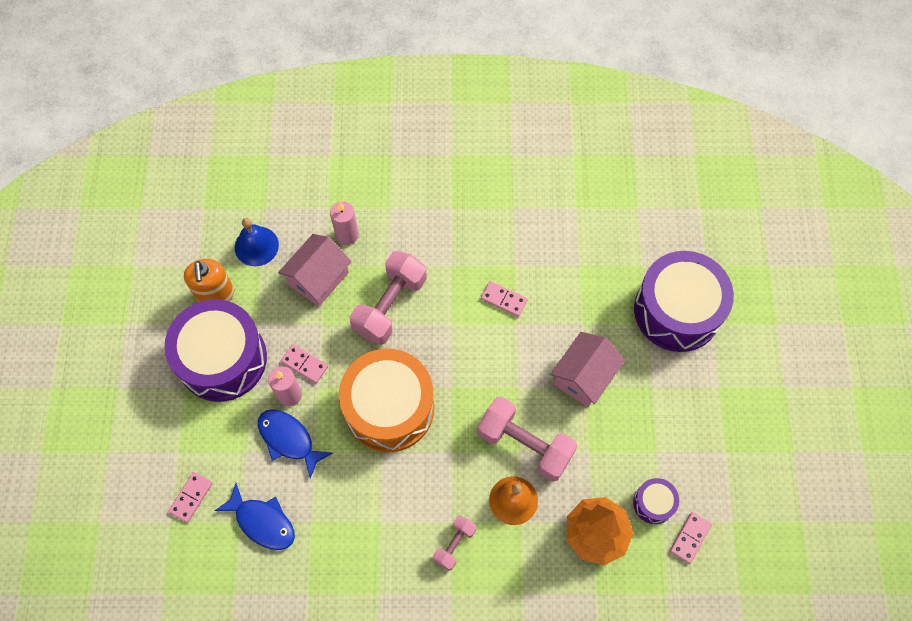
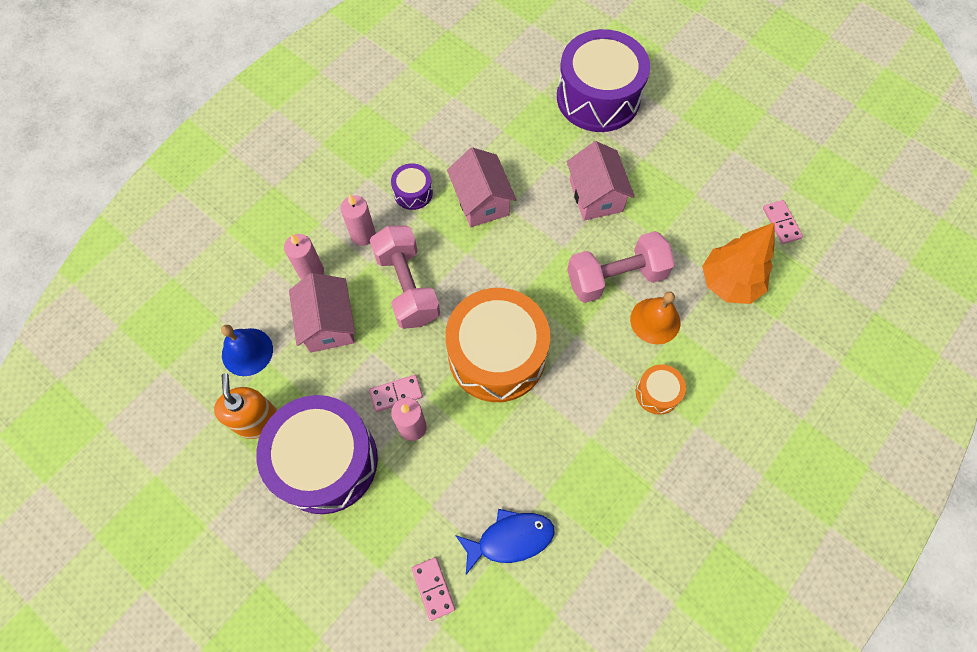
camera: 50 degrees left, 0 degrees up
(215, 294) = (257, 421): orange soap dispenser -> orange soap dispenser turned 135 degrees counterclockwise
(289, 439) = (453, 459): blue fish -> none
(404, 243) = (363, 235): none -> pink candle
(454, 544) = (657, 393): pink dumbbell -> orange drum
(504, 299) = (481, 201): pink domino -> pink house
(653, 503) = (735, 226): purple drum -> purple drum (413, 192)

